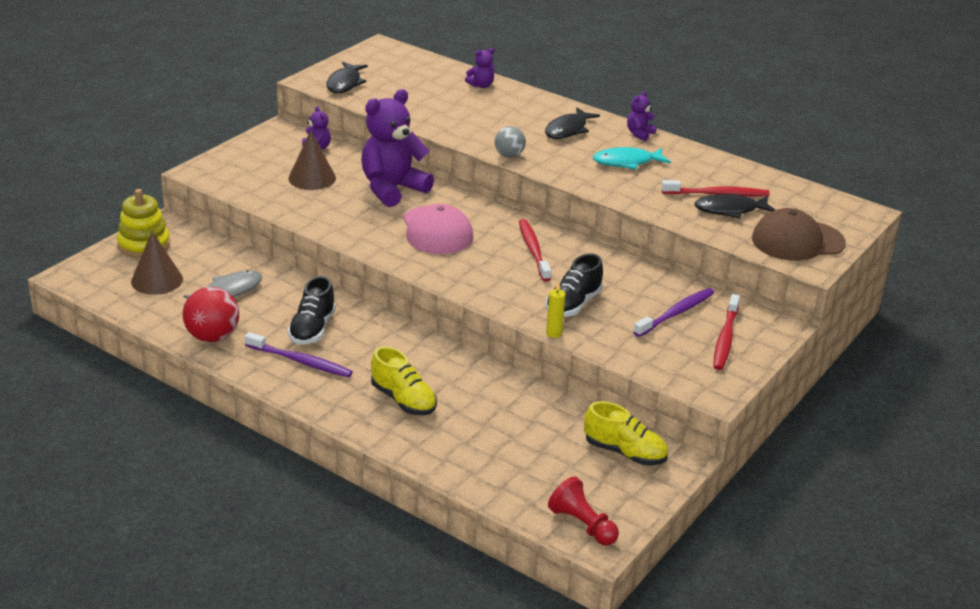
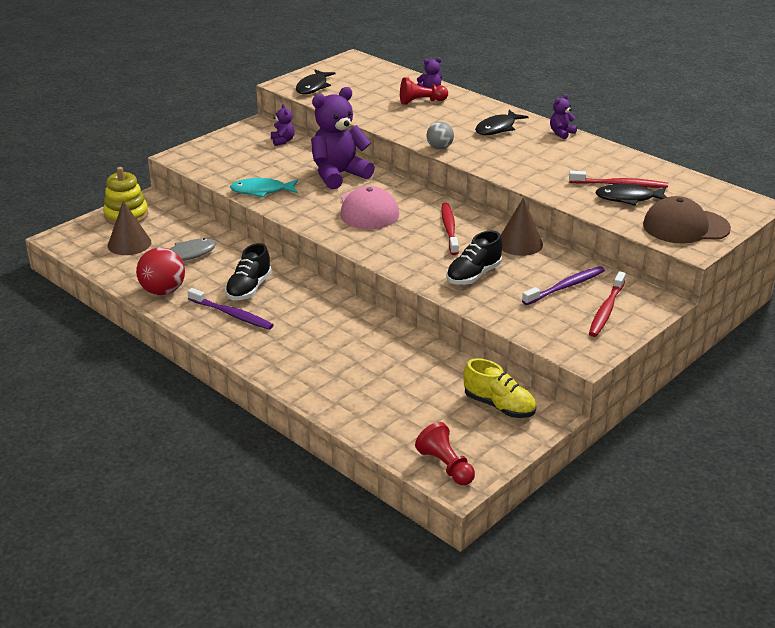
camera: 10 degrees right, 0 degrees up
(312, 178) = (272, 164): brown cone -> brown cone (519, 243)
(403, 400) = (312, 351): yellow shoe -> none
(474, 99) = (421, 102): none -> red pawn
(553, 333) = (450, 299): yellow candle -> none
(627, 162) = (543, 156): turquoise fish -> turquoise fish (261, 191)

